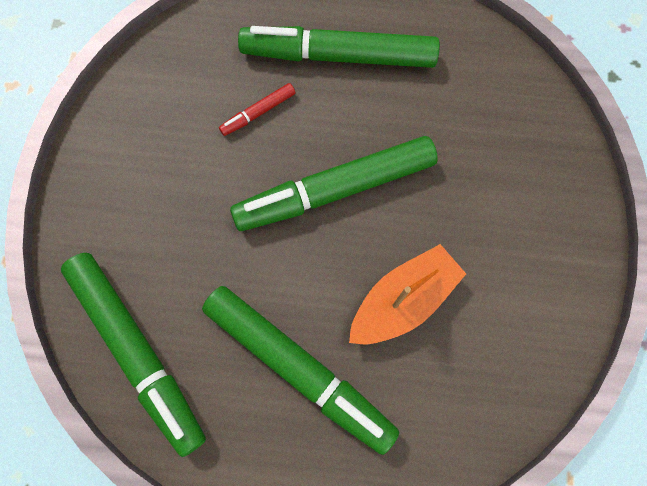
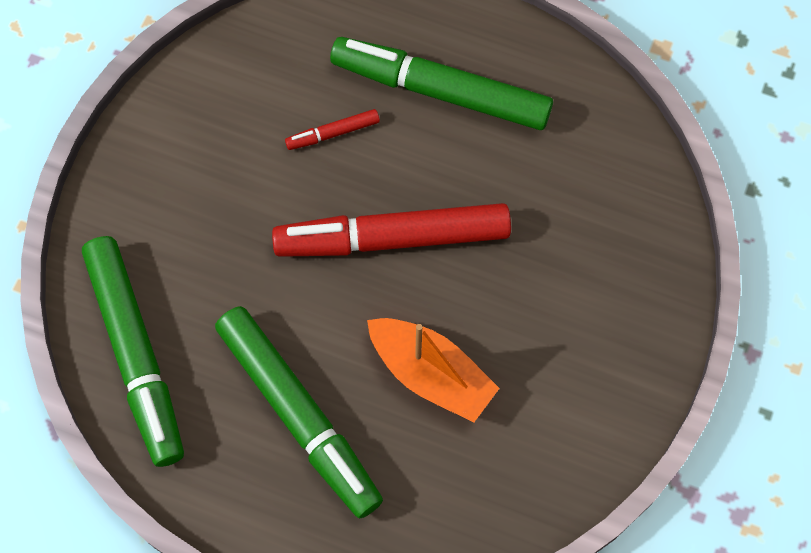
camera: 15 degrees right, 5 degrees down
(335, 190) = (392, 238): green marker -> red marker
(403, 300) = (431, 374): orange boat -> orange boat turned 60 degrees clockwise

